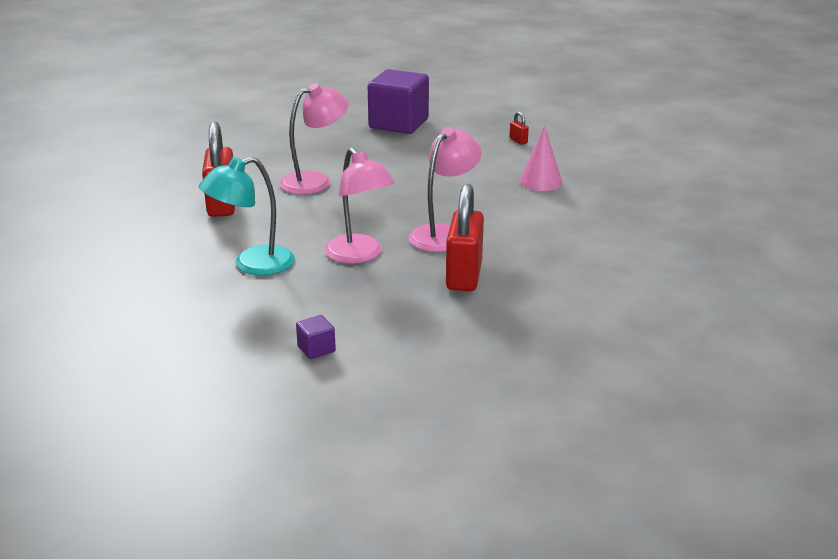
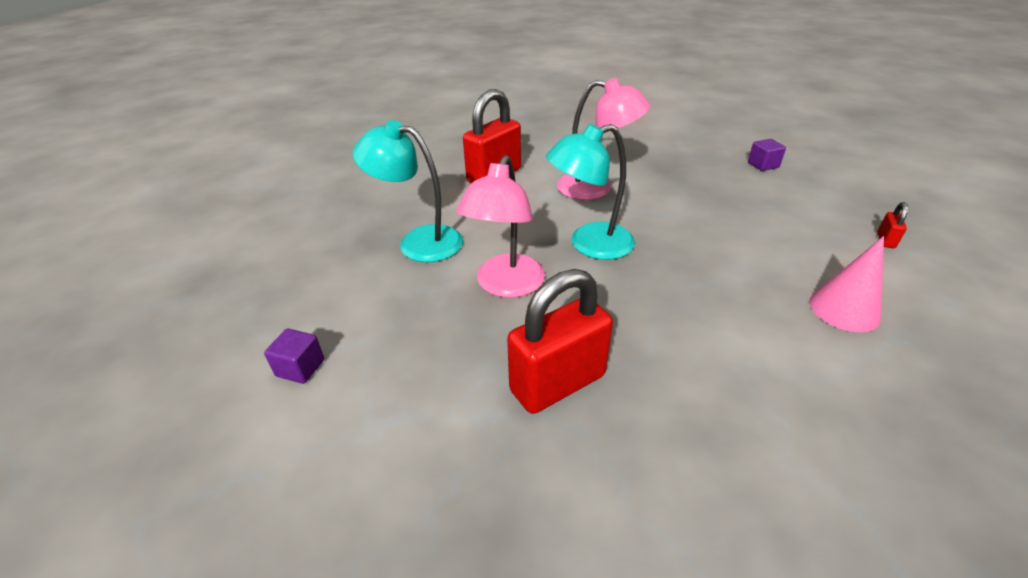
camera: 50 degrees right, 10 degrees up
(370, 213) = (589, 245): none -> turquoise lamp
(399, 124) = (763, 165): purple cube -> purple cube, size x0.41
(444, 234) = (621, 311): pink lamp -> none

